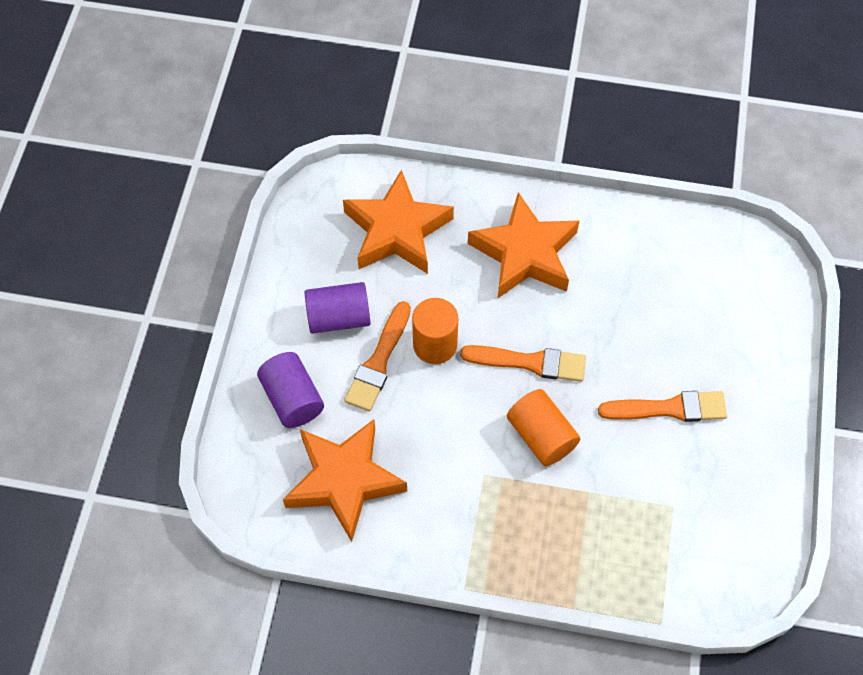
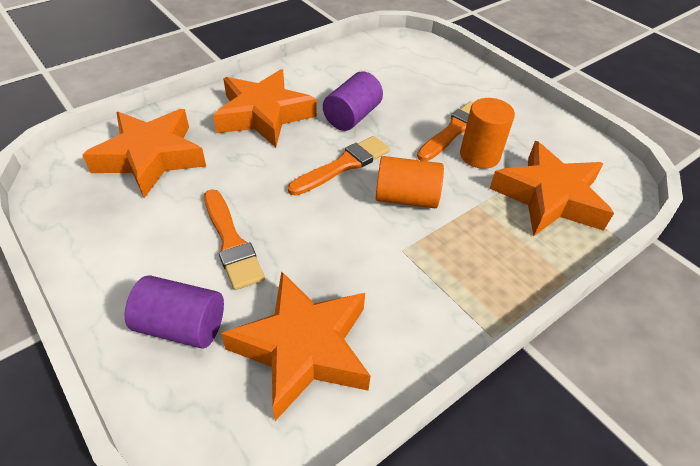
camera: 50 degrees left, 15 degrees down
(339, 318) = (161, 239): purple cylinder -> purple cylinder (352, 116)
(435, 344) = (264, 201): orange cylinder -> orange cylinder (479, 155)
(657, 540) = (549, 197): none -> orange star

